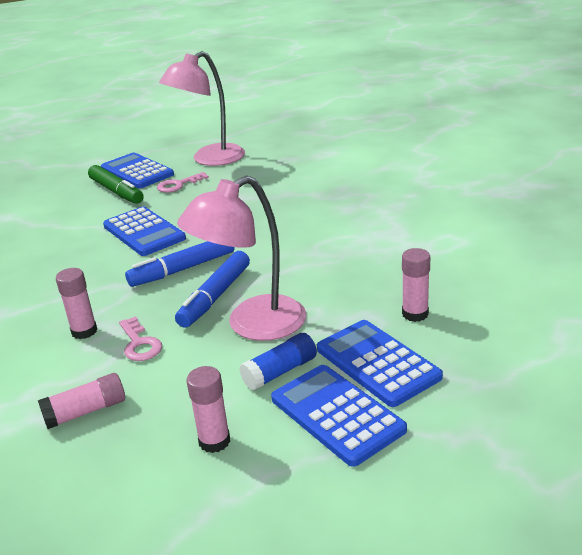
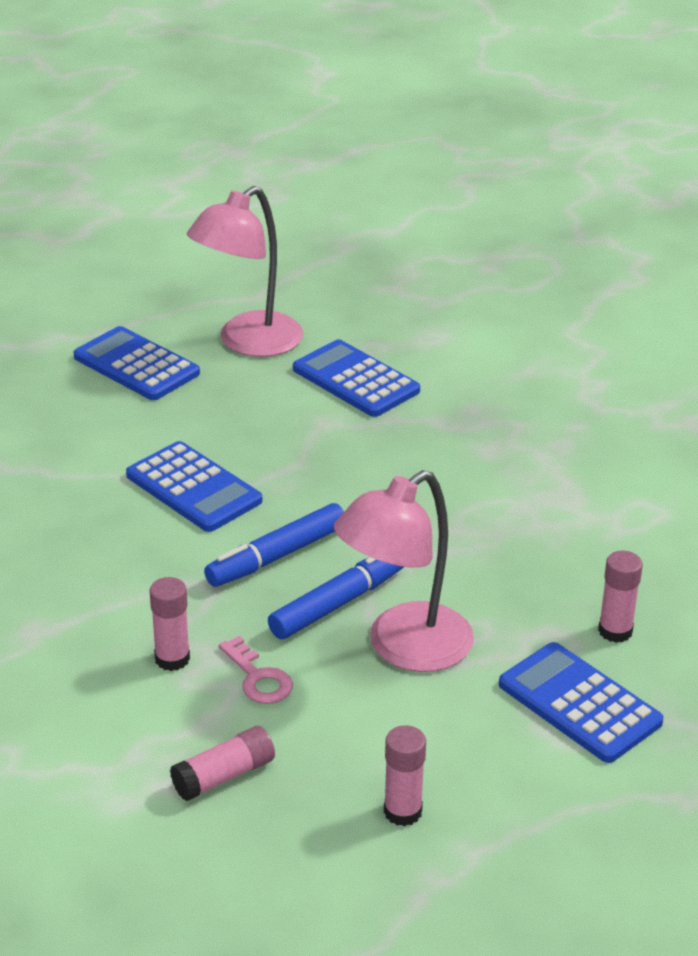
camera: 10 degrees left, 5 degrees up
(116, 191) = (118, 406): green marker -> none
(178, 185) = (215, 395): pink key -> none
(215, 297) = (338, 603): blue marker -> blue marker turned 150 degrees counterclockwise
(280, 372) = (459, 717): blue glue stick -> none
(336, 414) = (543, 774): blue calculator -> blue calculator (355, 380)

